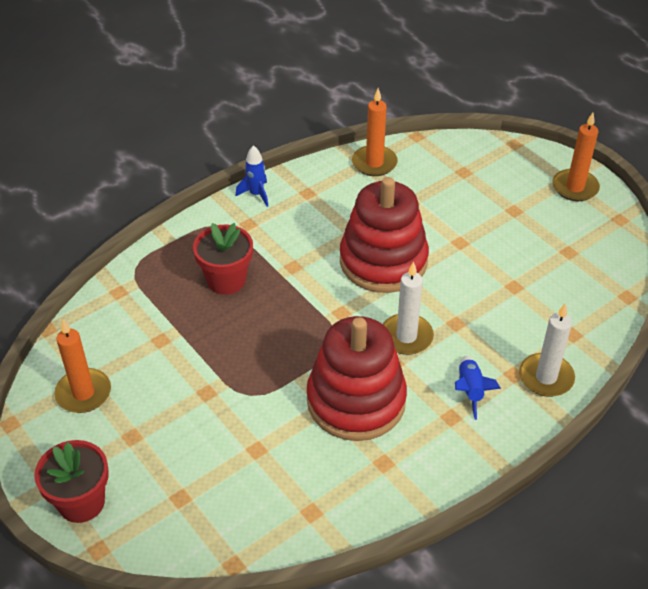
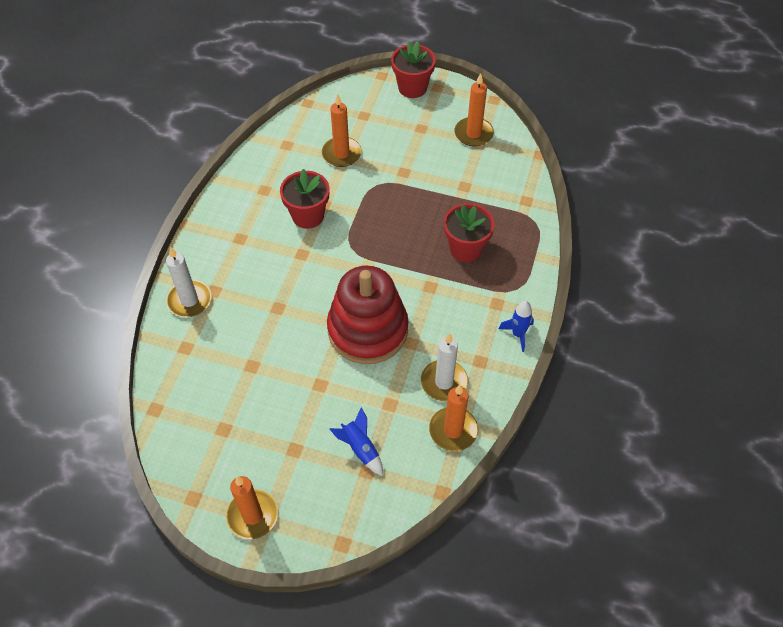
camera: 145 degrees right, 10 degrees up
(255, 457) = (341, 154): none -> orange candle
(356, 401) = (308, 216): red stacking toy -> red flower pot
(406, 336) = (306, 277): white candle -> white candle (444, 382)
(470, 391) = (237, 262): blue rocket -> blue rocket (360, 448)

